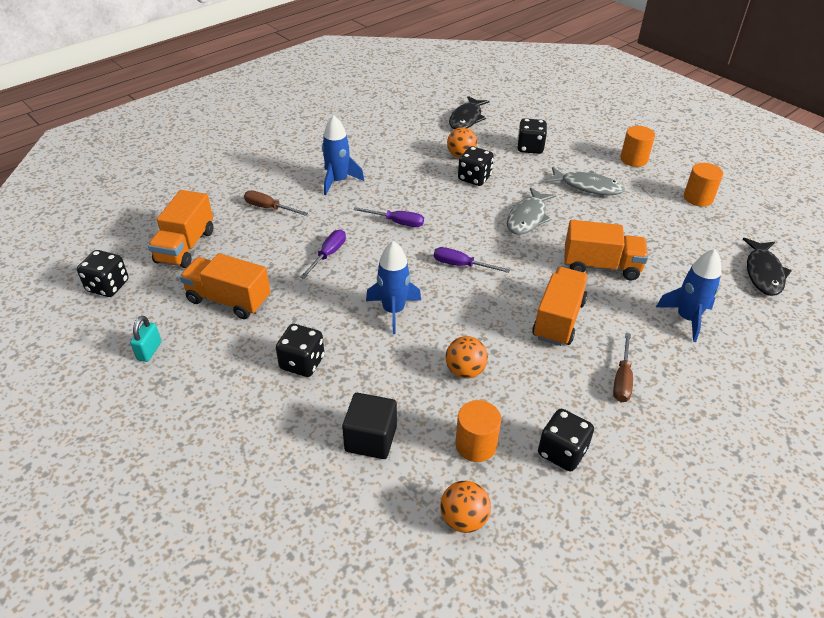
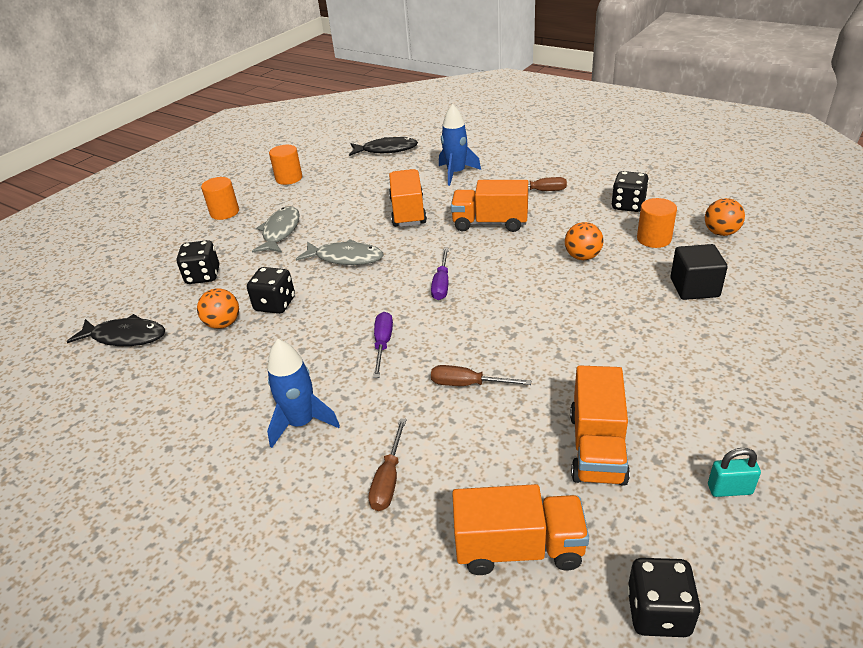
camera: 100 degrees left, 5 degrees down
(302, 363) = (646, 352): black dice -> none
(328, 255) = (468, 384): purple screwdriver -> brown screwdriver
(393, 311) = (534, 311): blue rocket -> none

